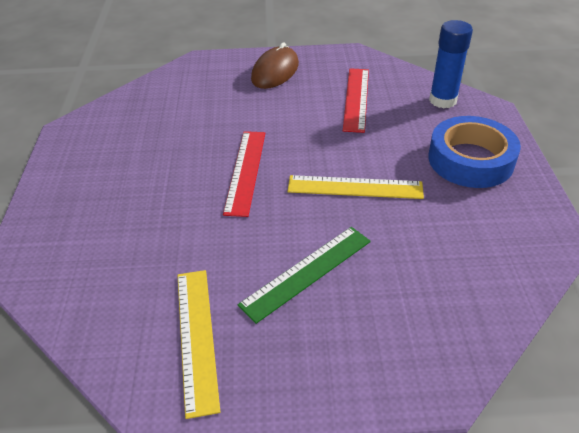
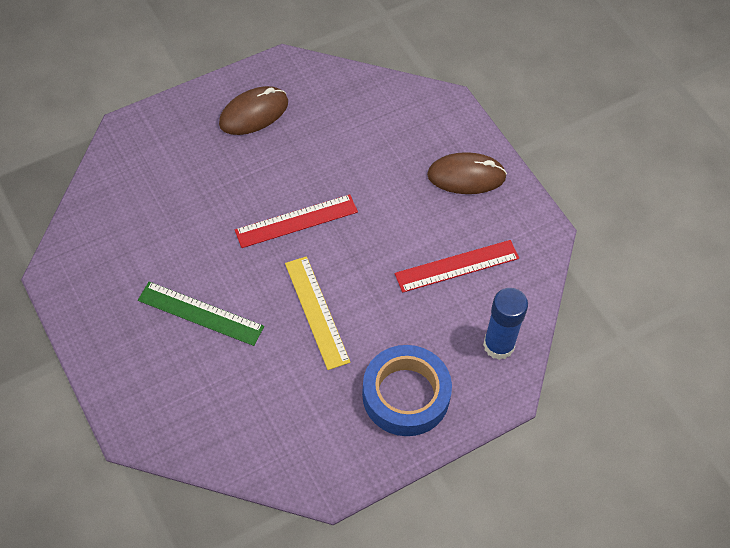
camera: 60 degrees right, 15 degrees up
(100, 163) = (253, 113): none -> brown mouse
(196, 337) = (111, 270): yellow ruler -> none

